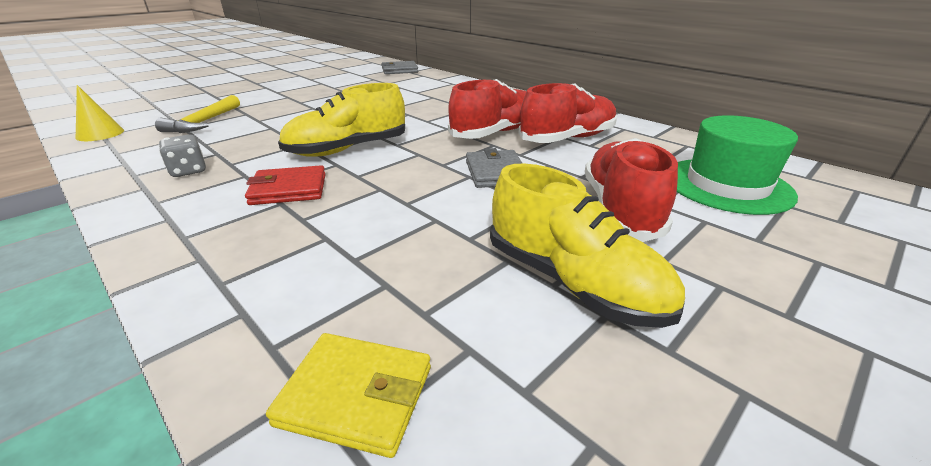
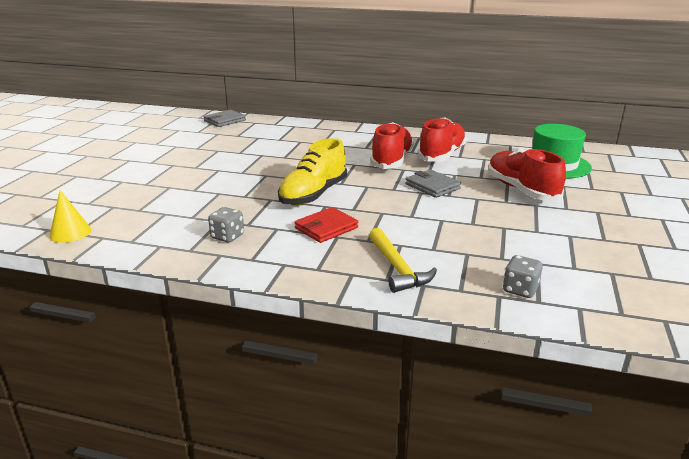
camera: 30 degrees left, 5 degrees down
(203, 122) = (147, 202): yellow hammer -> yellow hammer (397, 268)
(356, 395) = (520, 290): yellow wallet -> grey dice
(573, 282) = (542, 227): yellow shoe -> none

